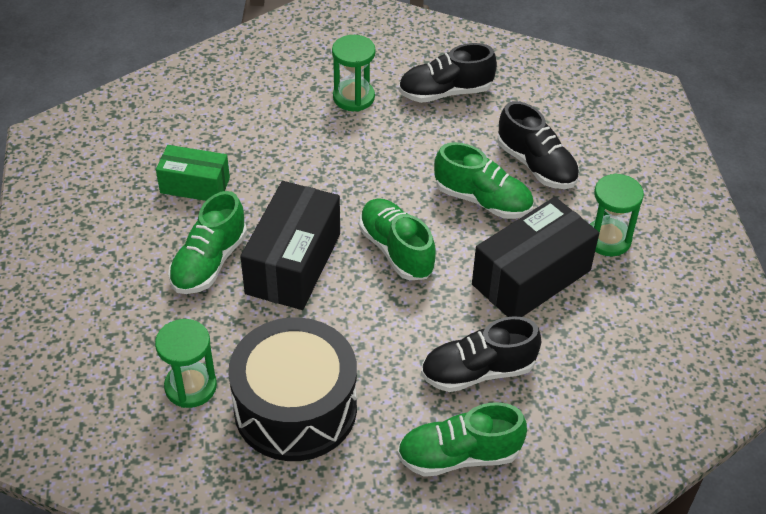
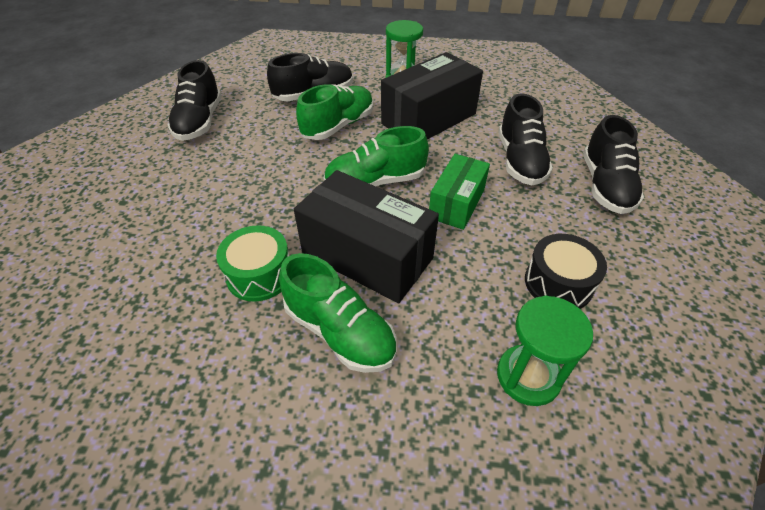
camera: 75 degrees left, 0 degrees up
(195, 185) = (205, 330): green box -> green box (456, 204)
(255, 199) = (259, 274): none -> green drum
(295, 408) = (558, 283): black drum -> black drum, size x0.53
(353, 97) = (161, 176): green hourglass -> none
(459, 456) = (605, 186): green shoe -> black shoe
(531, 277) = (428, 119): black box -> black box turned 75 degrees clockwise

